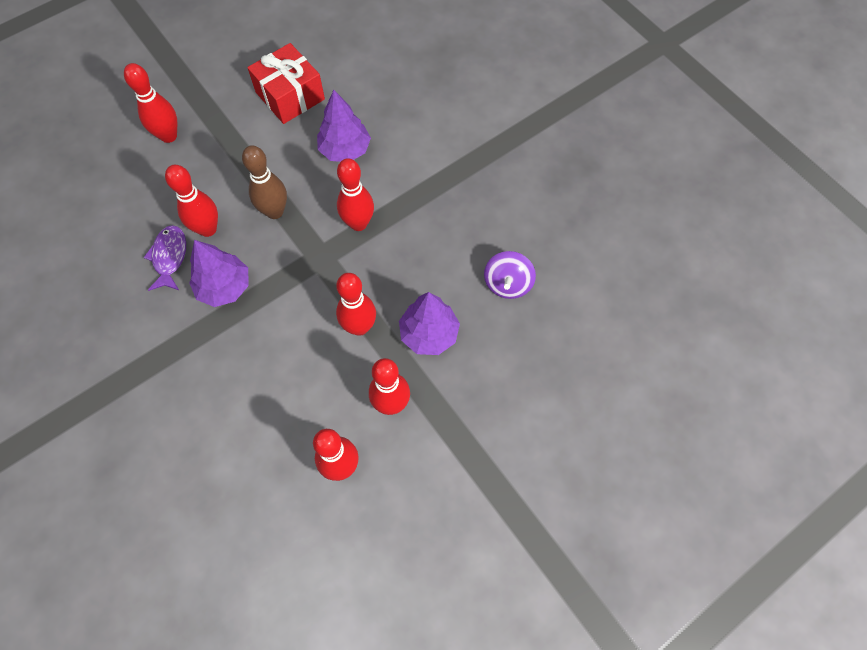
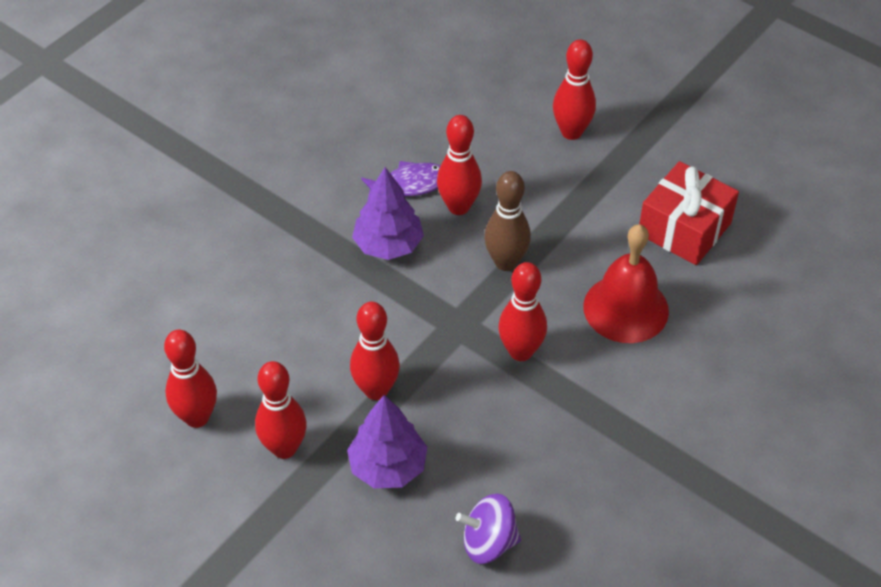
camera: 75 degrees right, 15 degrees down
(345, 150) = (626, 308): purple tree -> red bell

